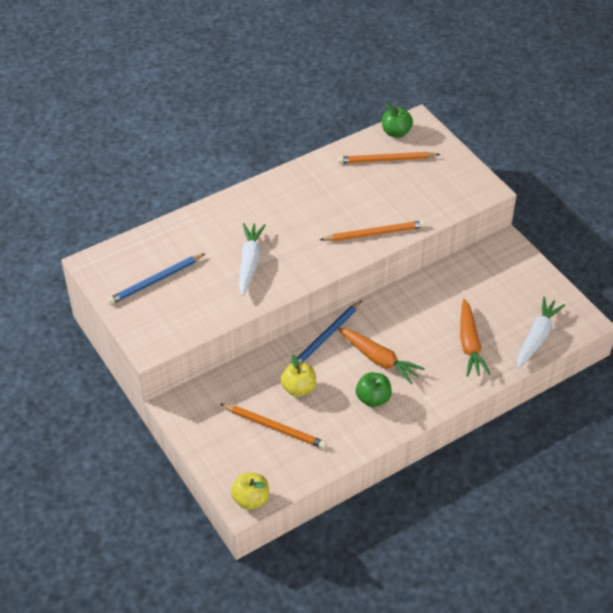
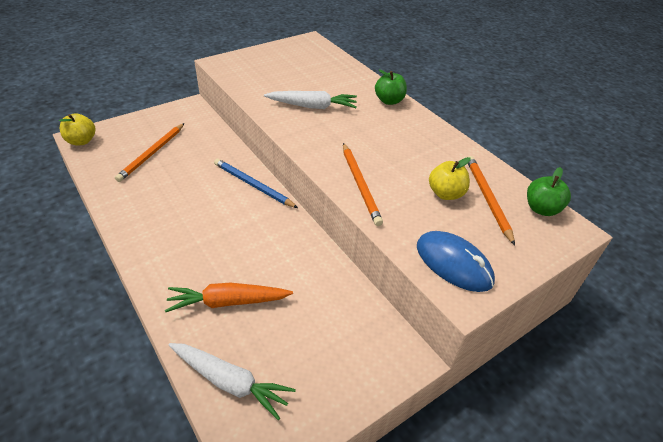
camera: 85 degrees right, 5 degrees down
(155, 281) = (291, 64): blue pencil -> none
(299, 388) = (192, 167): yellow apple -> yellow apple (445, 194)
(373, 398) = (167, 215): green apple -> green apple (389, 101)
(379, 359) = (218, 221): orange carrot -> none
(458, 190) = (453, 263): none -> blue mouse

